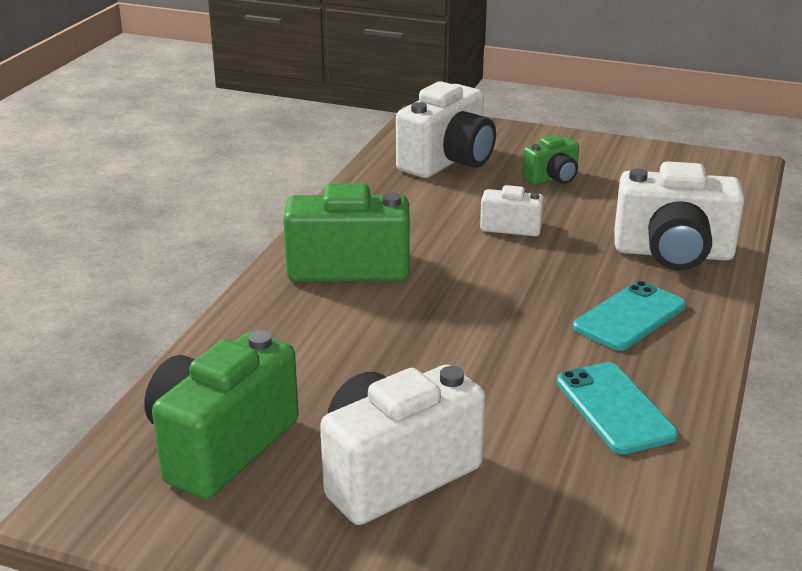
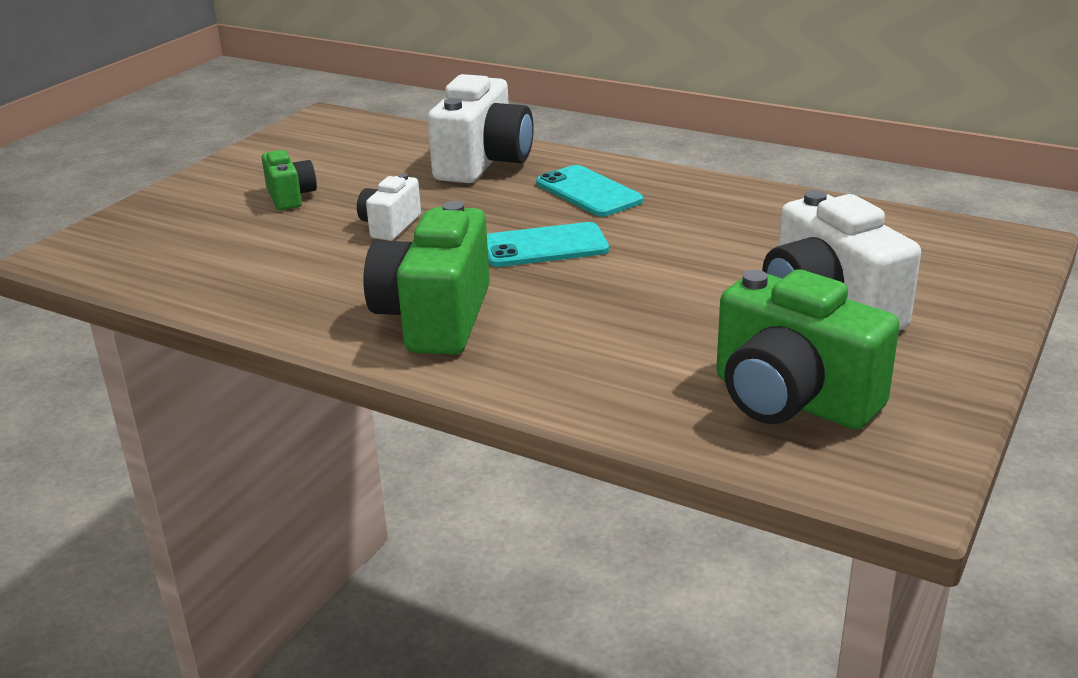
camera: 80 degrees left, 0 degrees up
(448, 162) = (200, 248): white camera -> none
(614, 408) = (730, 213): turquoise phone -> turquoise phone (545, 246)

